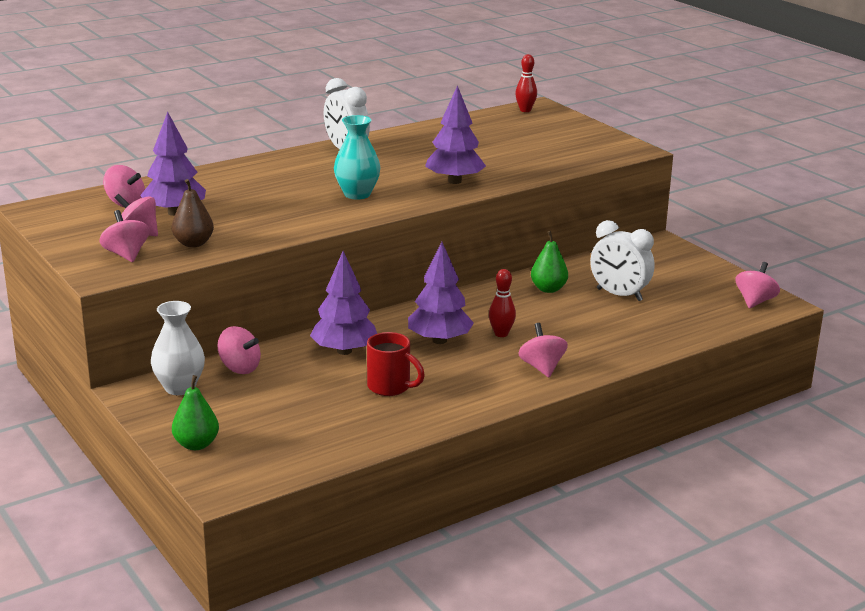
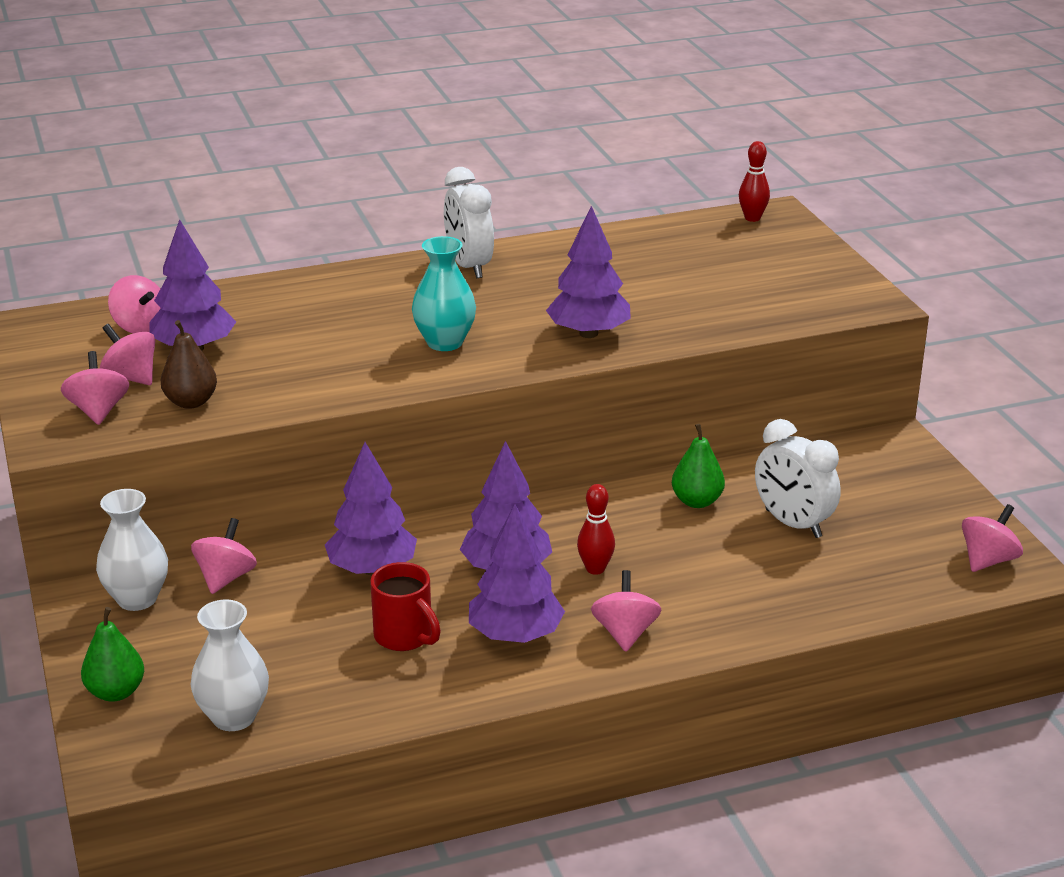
camera: 15 degrees right, 5 degrees up
(239, 368) = (226, 578): pink spinning top -> pink spinning top turned 120 degrees counterclockwise
(293, 448) = (234, 717): none -> white vase
(467, 377) = (515, 635): none -> purple tree

